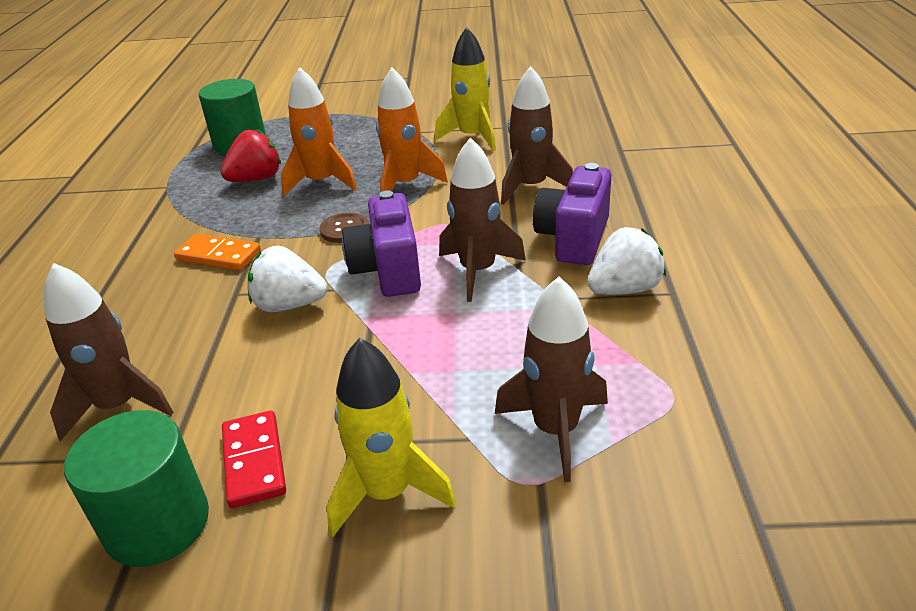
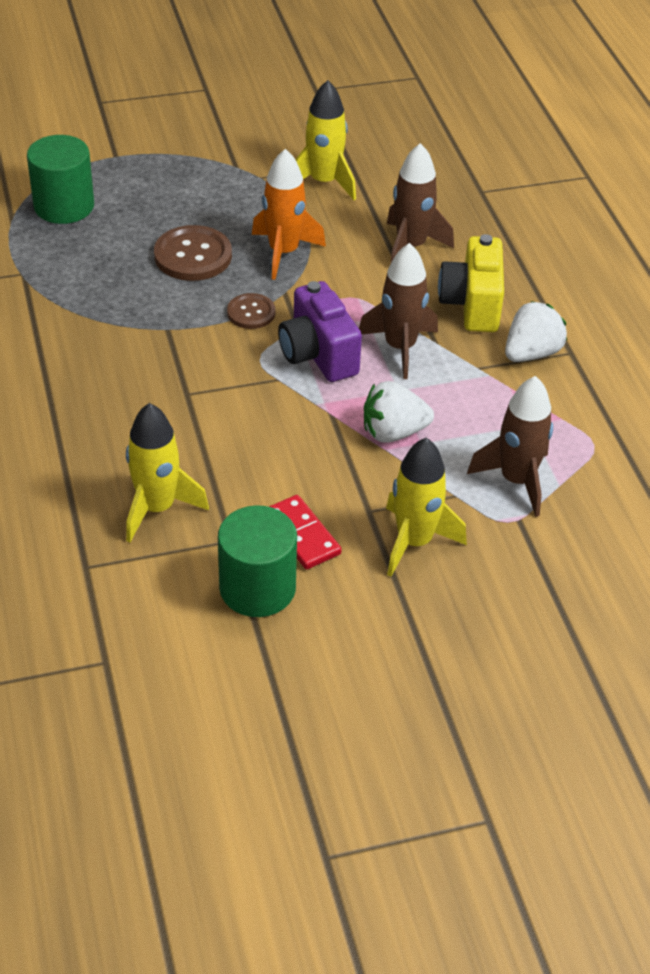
camera: 20 degrees left, 10 degrees up
(118, 406) = (157, 508): brown rocket -> yellow rocket
(218, 256) = (142, 354): orange domino -> none
(256, 179) = (117, 256): red strawberry -> none
(289, 305) = (246, 400): white strawberry -> white strawberry (393, 432)
(321, 182) = (193, 256): orange rocket -> brown button
(573, 239) = (472, 305): purple camera -> yellow camera

